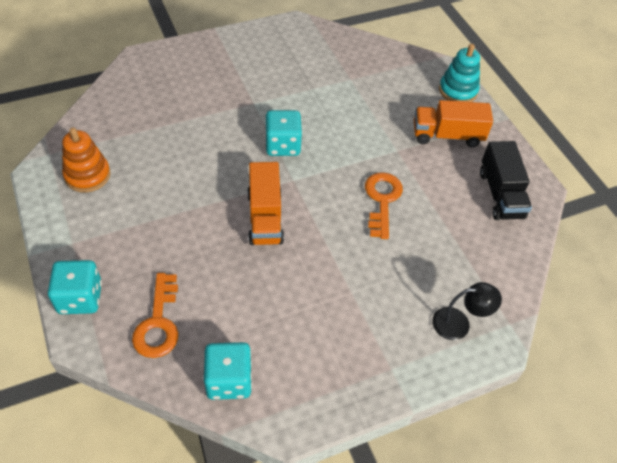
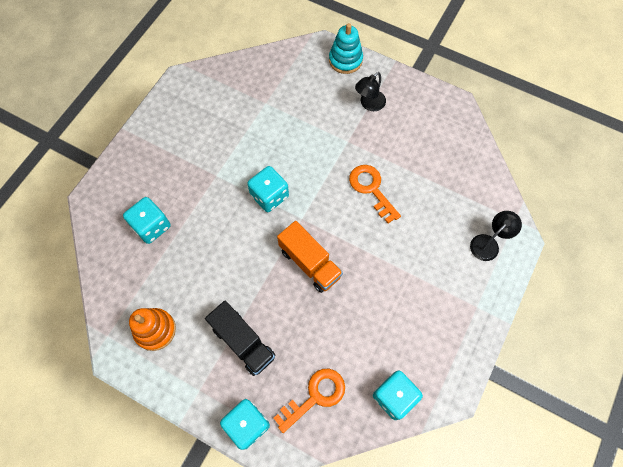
camera: 35 degrees left, 15 degrees up
(158, 322) = (315, 396): orange key -> orange key turned 90 degrees counterclockwise
(164, 104) = (151, 226): none -> turquoise dice
(447, 135) = (369, 104): orange truck -> black lamp
(500, 194) = (438, 127): black truck -> black truck (243, 342)

